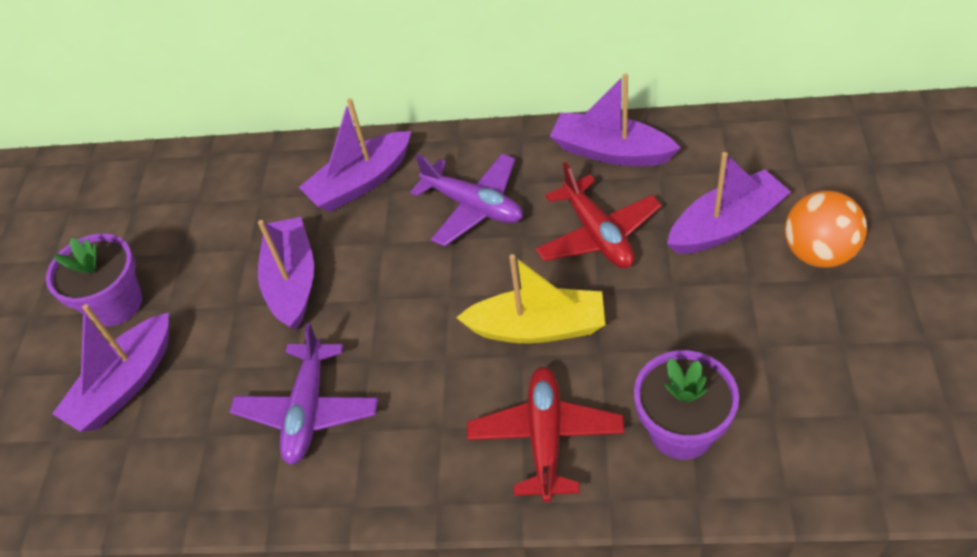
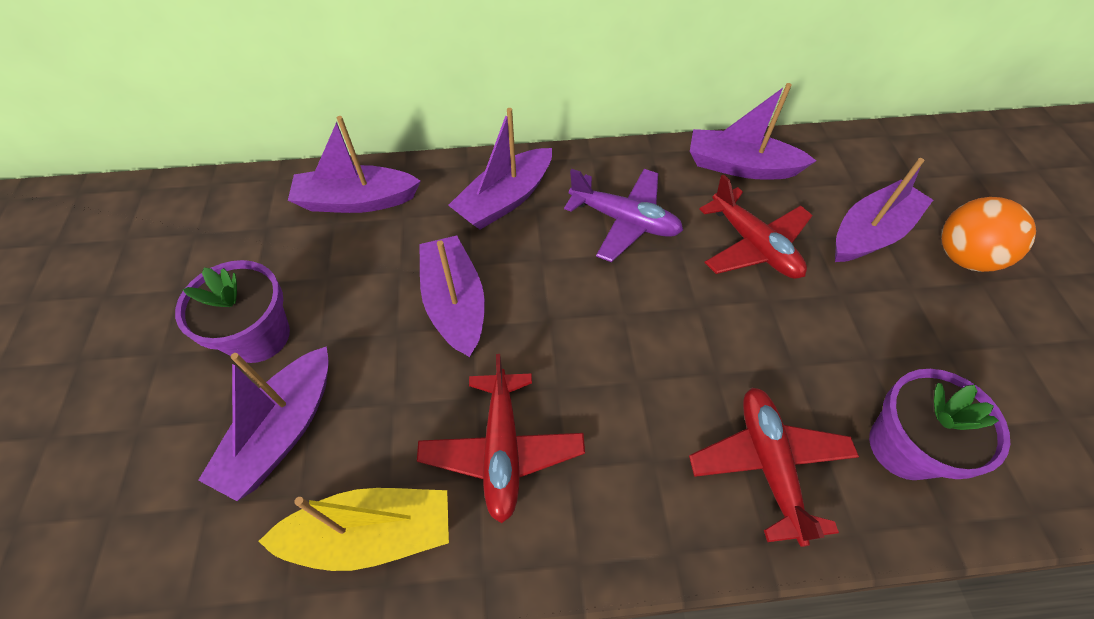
camera: 15 degrees left, 5 degrees up
(219, 181) = (357, 201): none -> purple boat
(308, 410) = (502, 449): purple plane -> red plane
(538, 327) = (724, 343): yellow boat -> yellow boat (372, 534)

